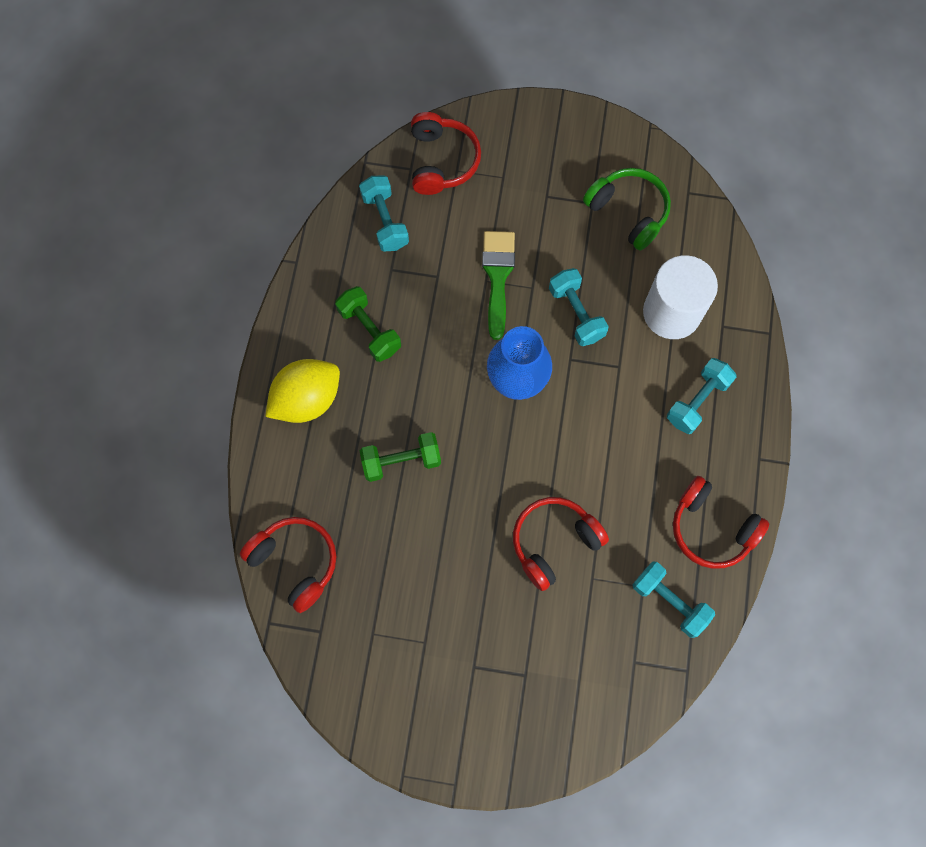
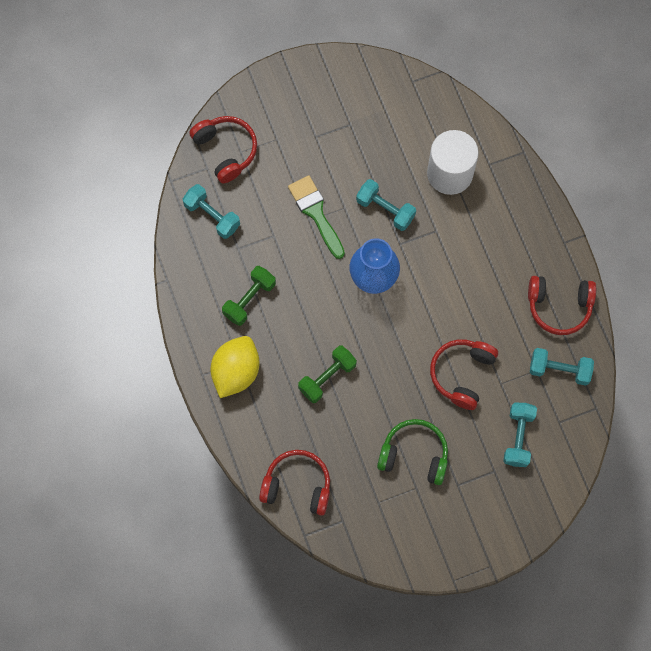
camera: 30 degrees left, 0 degrees up
(369, 330) = (249, 299): green dumbbell -> green dumbbell turned 75 degrees counterclockwise
(628, 212) = (379, 117): green headphones -> green headphones (414, 455)
(697, 401) = (501, 225): turquoise dumbbell -> turquoise dumbbell (518, 437)

